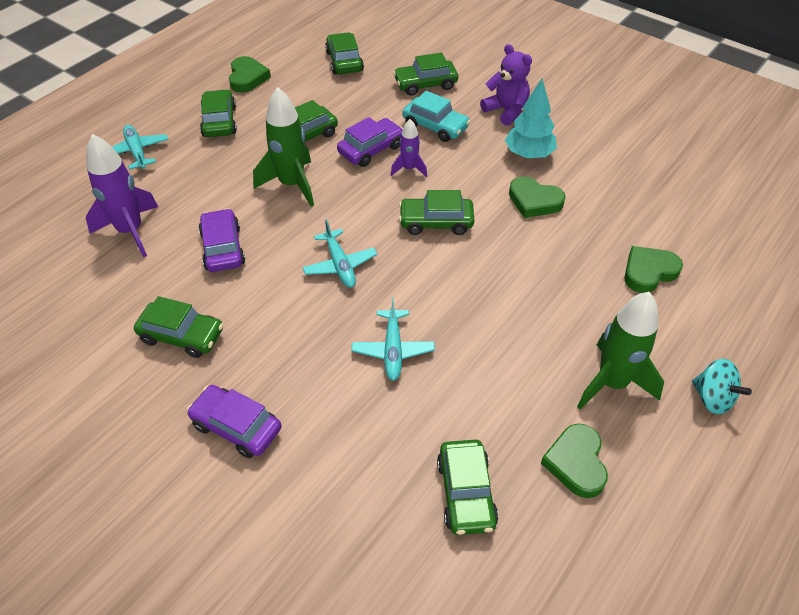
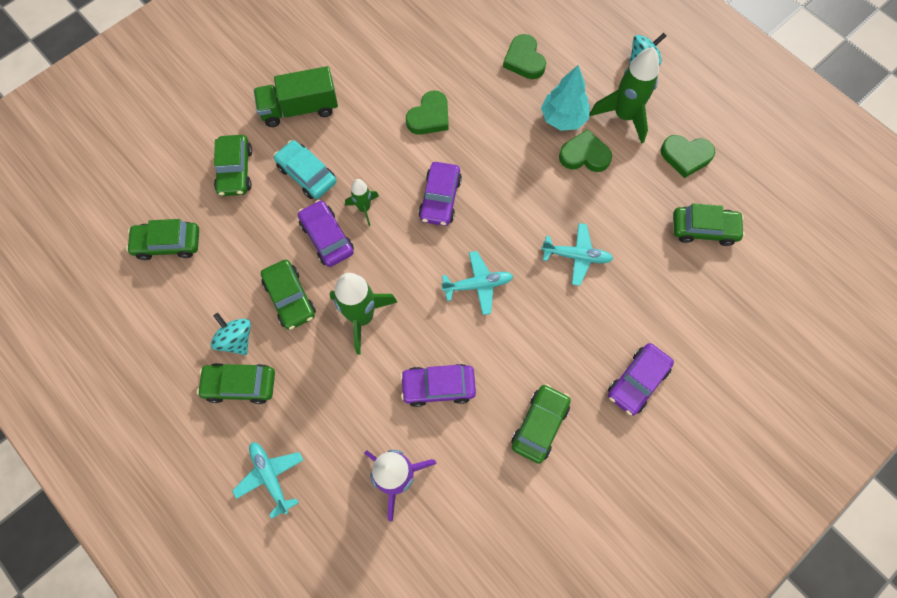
camera: 80 degrees left, 20 degrees up
(137, 152) = (270, 477): turquoise plane -> turquoise plane turned 75 degrees clockwise
(247, 78) = (166, 351): green heart -> green heart (584, 155)
(261, 112) = (236, 339): none -> turquoise spinning top
(409, 169) = (364, 208): purple rocket -> green rocket
(435, 126) = (307, 174): turquoise car -> turquoise car turned 90 degrees counterclockwise
(436, 222) = (440, 198): green car -> purple car
(506, 111) = (300, 109): purple teddy bear -> green truck
(529, 154) = (368, 105): turquoise tree -> turquoise tree (563, 118)

